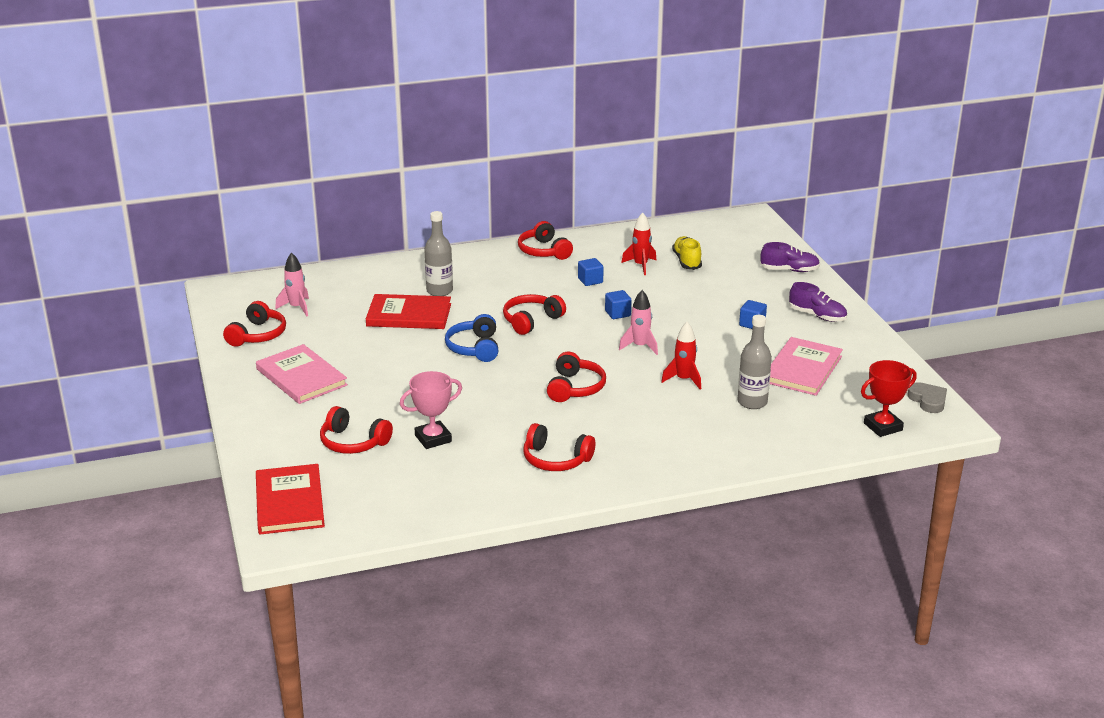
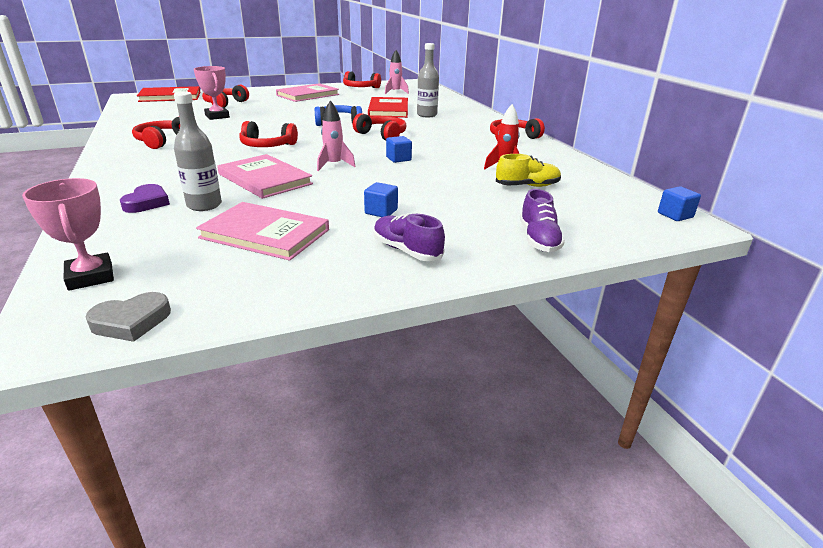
camera: 85 degrees right, 0 degrees up
(590, 281) = (462, 151): blue cube -> blue cube (675, 215)
(683, 380) = (265, 179): red rocket -> pink book
(751, 431) = (147, 203): none -> purple heart
(817, 316) = (407, 251): purple shoe -> purple shoe turned 105 degrees clockwise
(883, 427) = (90, 276): red trophy -> pink trophy

